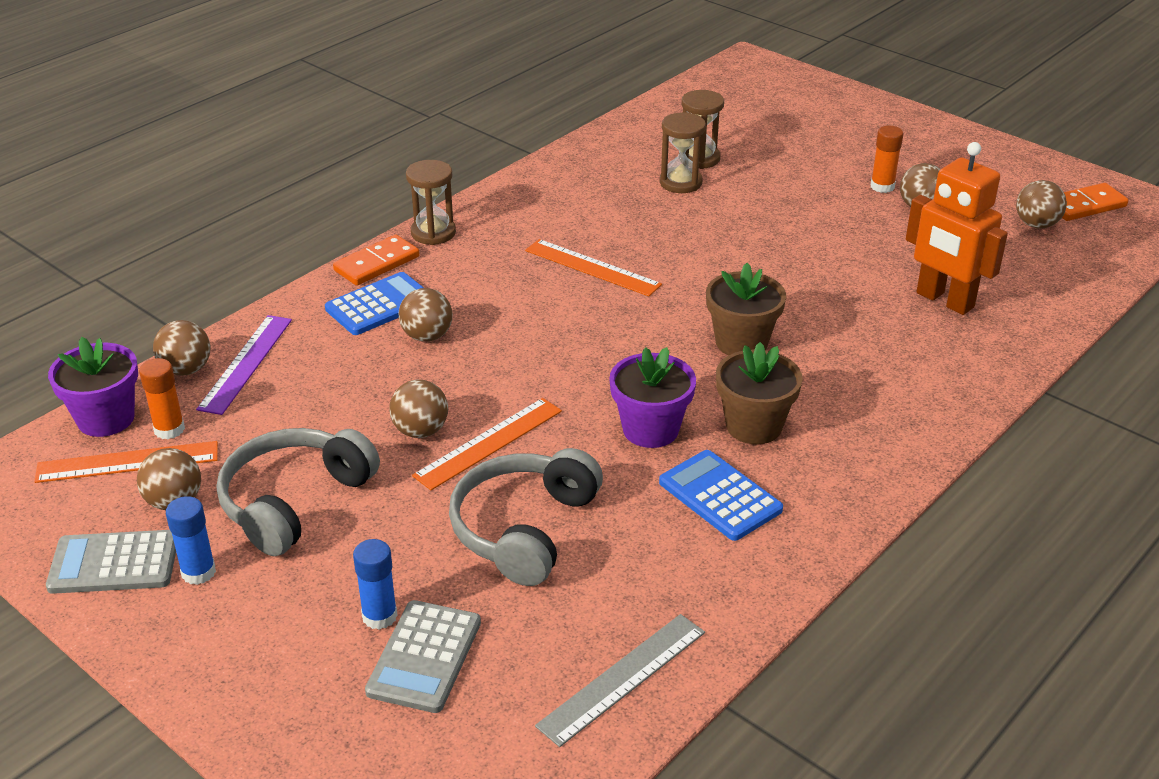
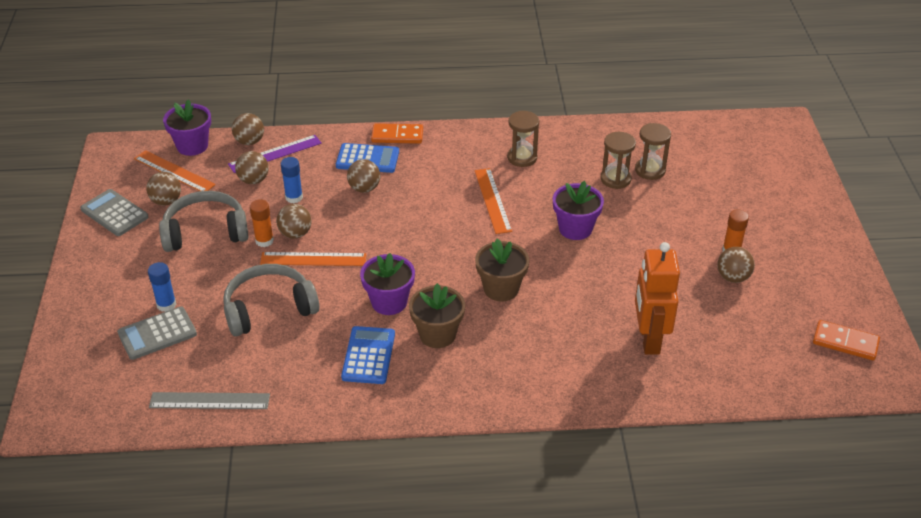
camera: 45 degrees right, 5 degrees up
(169, 429) = (207, 166): orange glue stick -> orange glue stick (264, 241)
(198, 572) = (135, 238): blue glue stick -> blue glue stick (294, 197)
(433, 233) = (446, 134): brown hourglass -> brown hourglass (522, 158)
(718, 246) = (575, 229): none -> purple flower pot
(1036, 224) = (789, 333): brown ball -> brown ball (253, 180)

